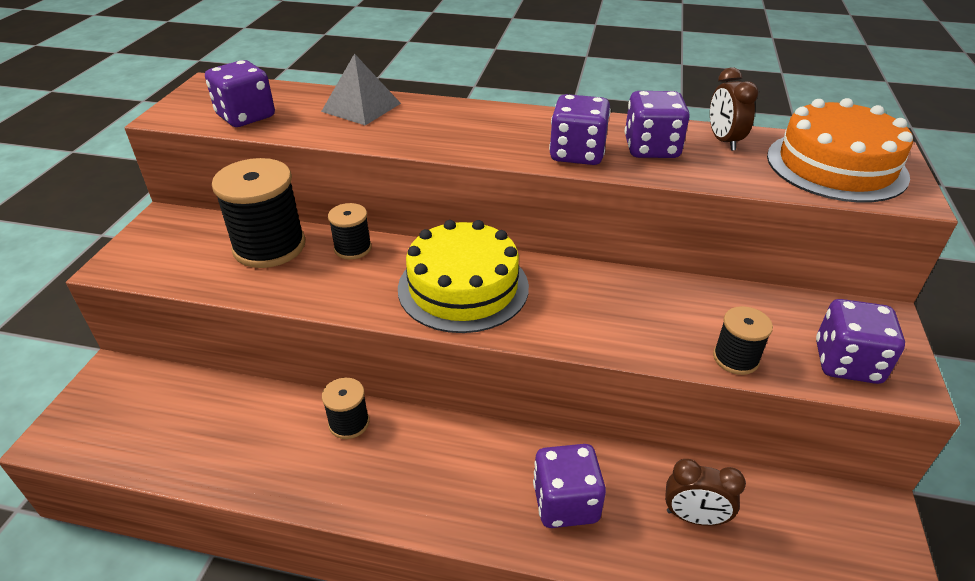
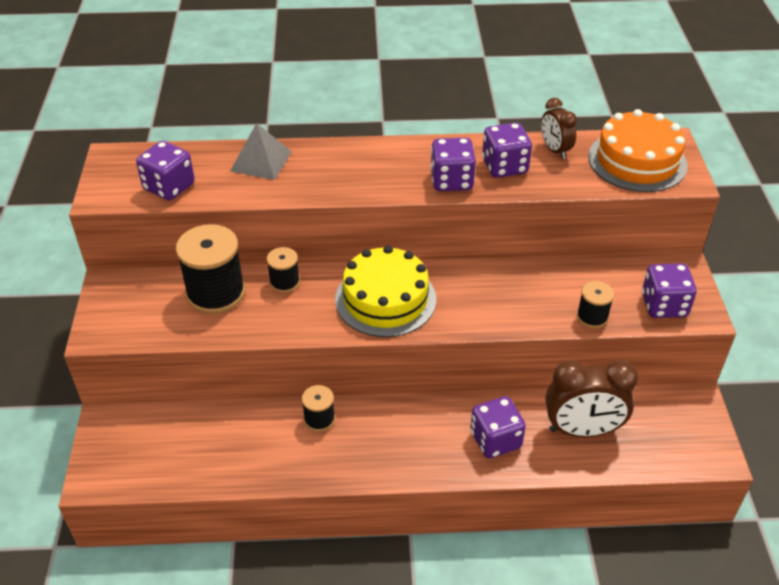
camera: 15 degrees left, 5 degrees up
(694, 517) = (582, 430): brown clock -> brown clock, size x1.75

